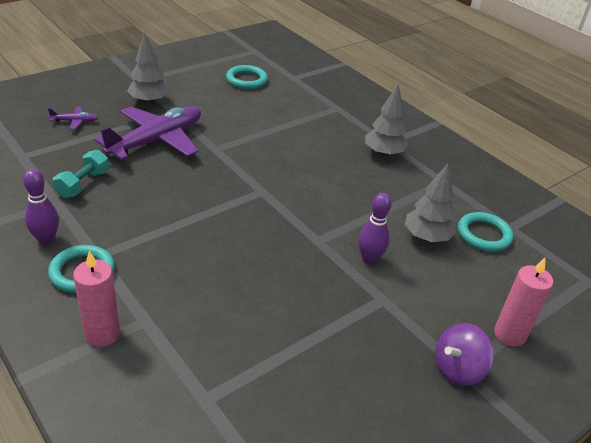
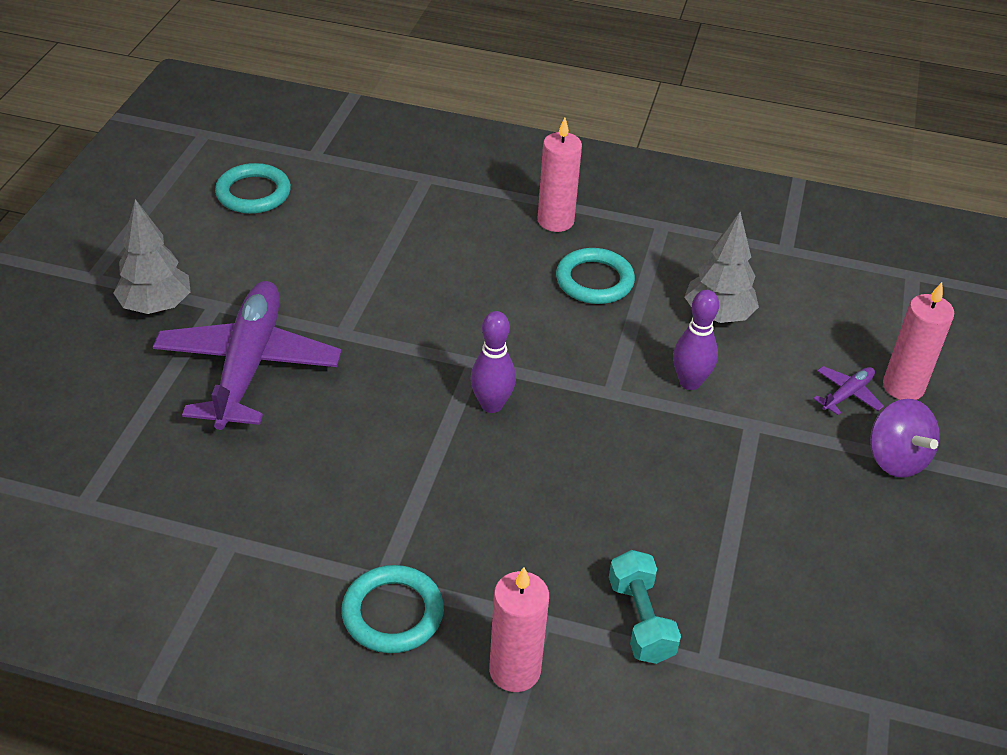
camera: 35 degrees left, 5 degrees up
(46, 239) = (289, 602): purple bowling pin -> purple bowling pin (491, 405)
(75, 121) = (87, 402): purple plane -> purple plane (847, 394)
(83, 184) = (232, 493): turquoise dumbbell -> turquoise dumbbell (640, 620)
(383, 153) = (555, 221): grey tree -> pink candle
(457, 369) = (896, 459): purple spinning top -> purple spinning top turned 45 degrees counterclockwise
(484, 235) = (770, 276): turquoise ring -> turquoise ring (594, 281)

